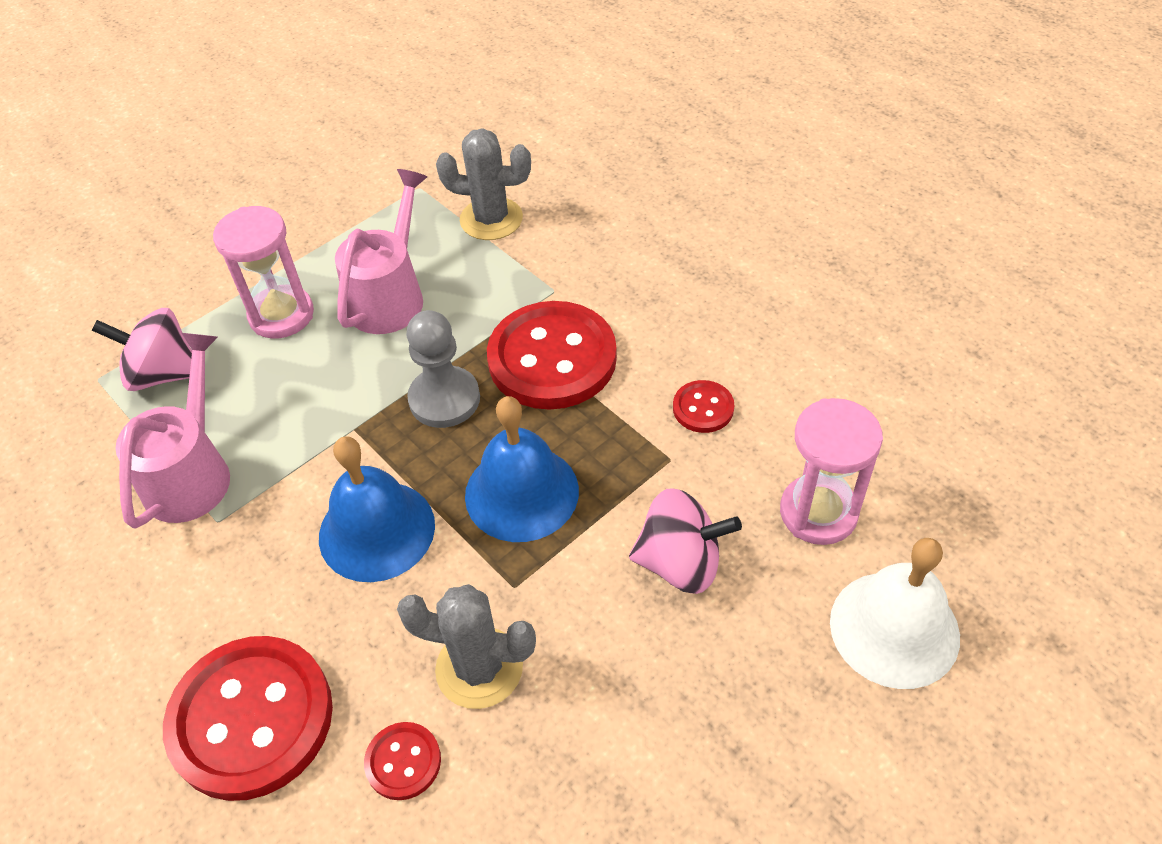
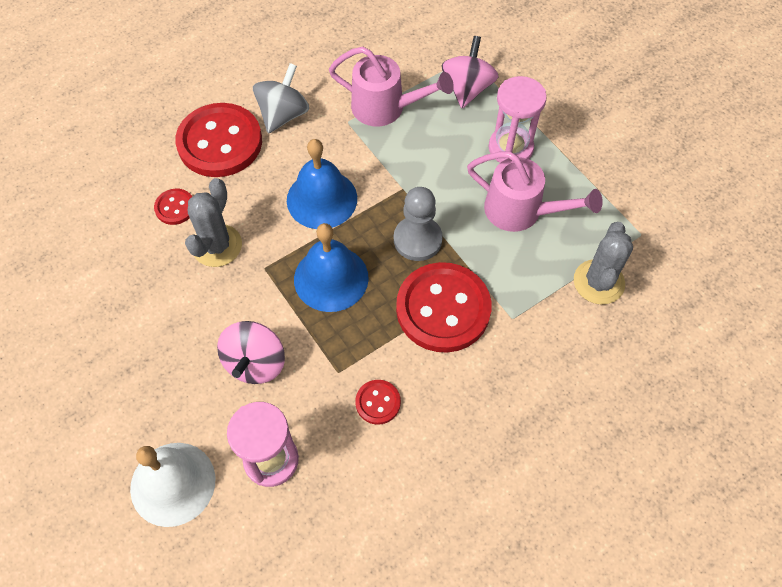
camera: 95 degrees right, 10 degrees up
(193, 623) = (283, 115): none -> grey spinning top

